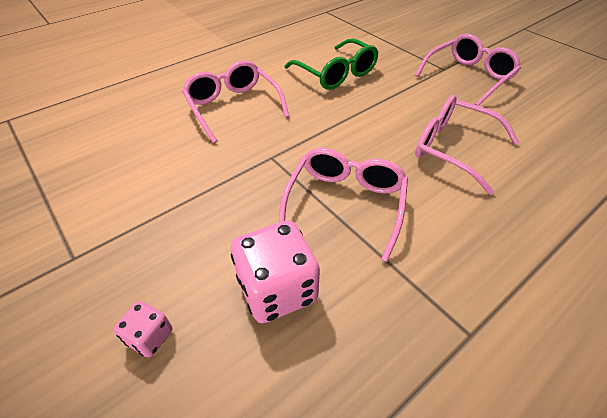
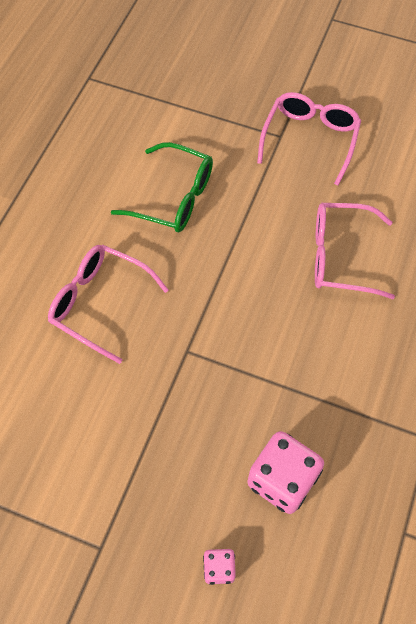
camera: 30 degrees left, 15 degrees up
(345, 203) = (284, 370): pink glasses -> none

